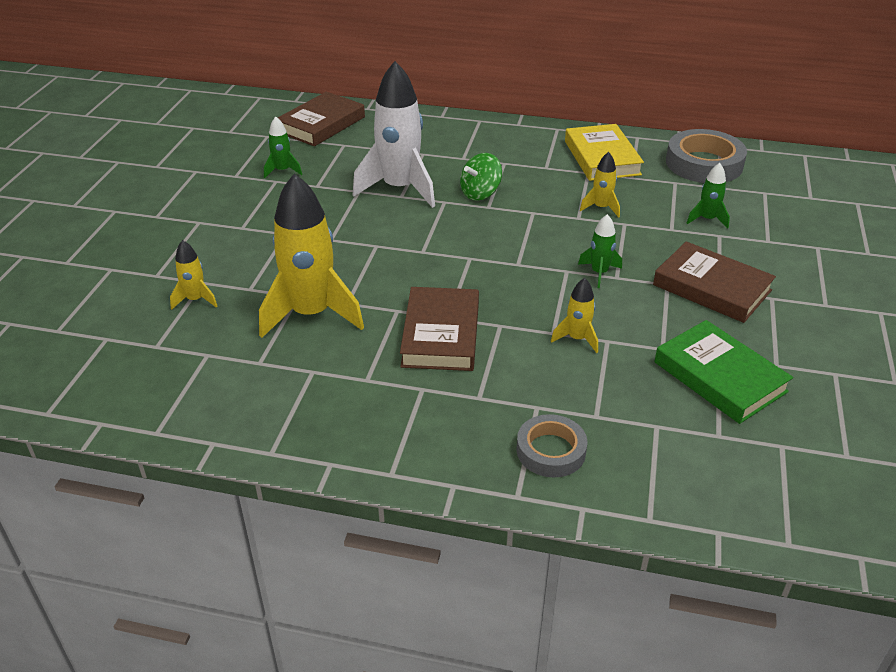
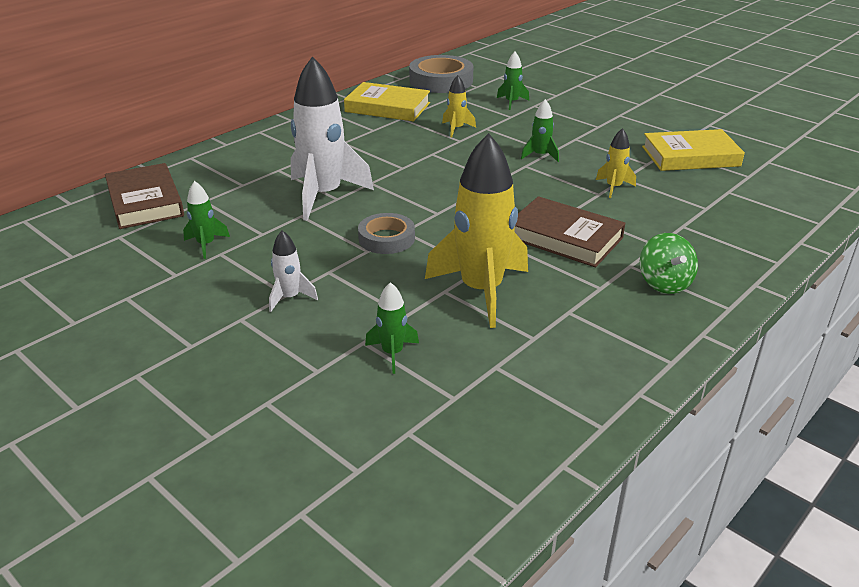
camera: 60 degrees left, 5 degrees down
(195, 300) = (392, 353): yellow rocket -> green rocket
(238, 231) = (290, 298): none -> white rocket
(480, 193) = (378, 164): green spinning top -> green spinning top (664, 283)
(551, 451) = (735, 235): grey tape -> grey tape (386, 238)
(711, 288) = (593, 127): brown book -> none
(719, 377) = (690, 156): green book -> yellow book

